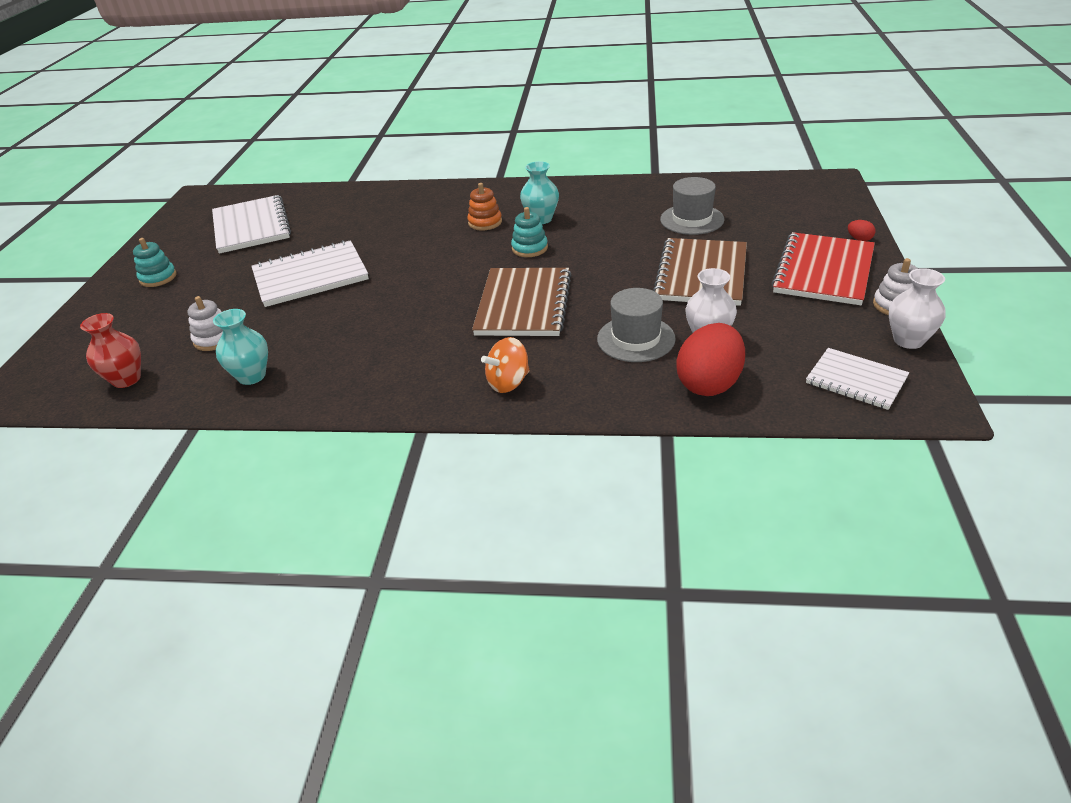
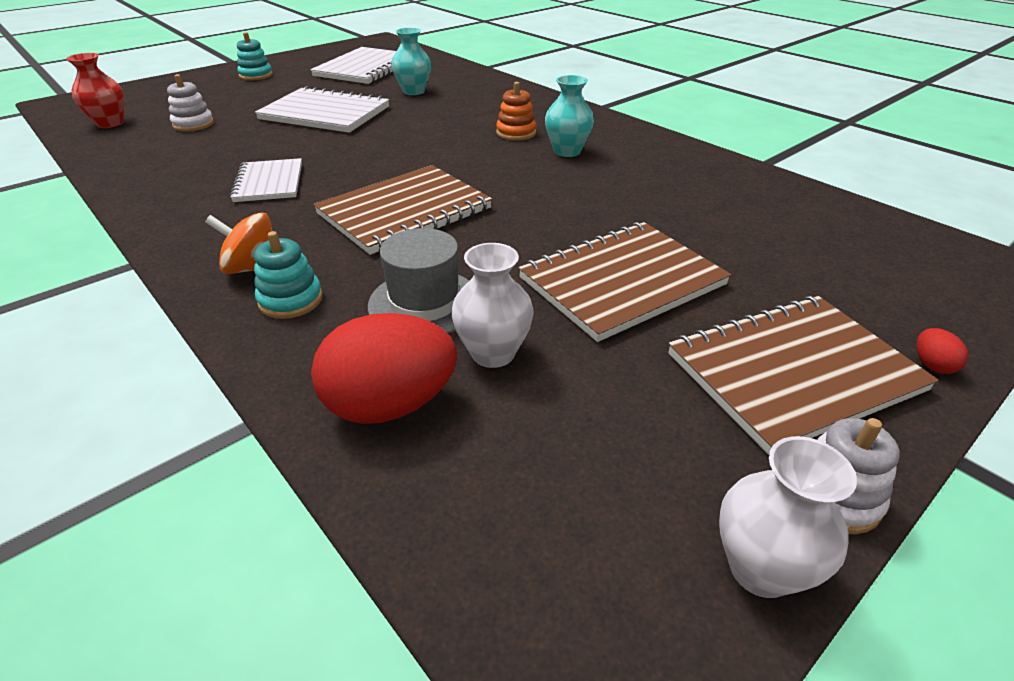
camera: 40 degrees right, 0 degrees up
(252, 376) = (153, 158): turquoise vase -> turquoise vase (413, 91)
(529, 248) = (507, 169): turquoise stacking toy -> turquoise stacking toy (291, 300)
(692, 219) = (720, 222): grey hat -> none
(823, 271) = (793, 372): red notebook -> brown notebook
(856, 380) = (562, 558): white notebook -> white notebook (269, 182)

